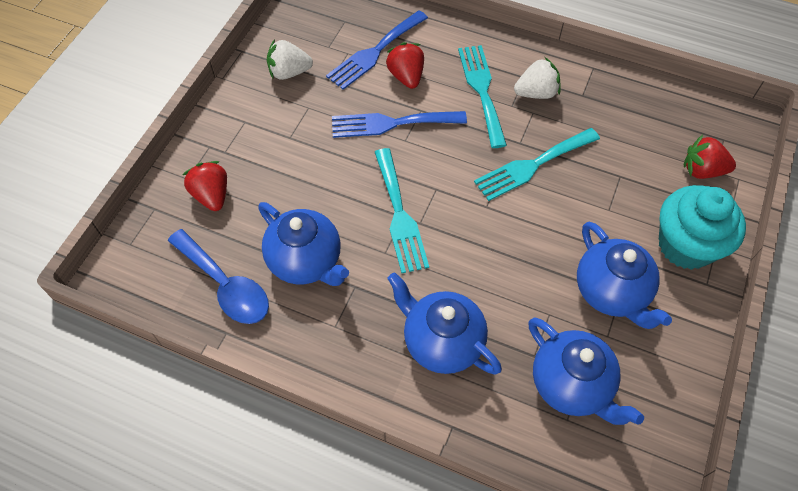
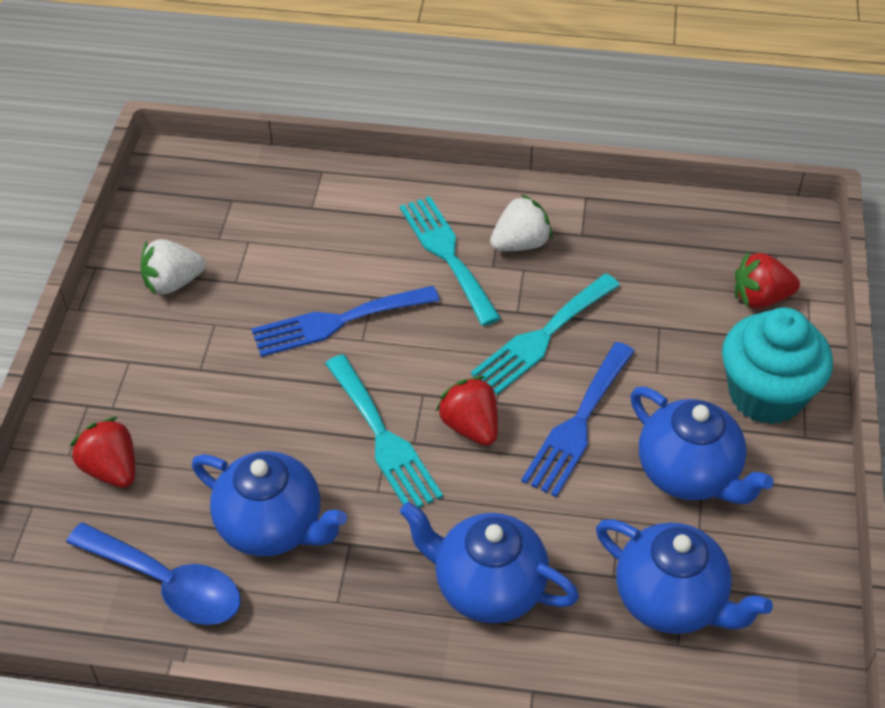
camera: 15 degrees left, 10 degrees down
(375, 52) = (286, 233): blue fork -> blue fork (578, 424)
(406, 76) = (339, 256): red strawberry -> red strawberry (470, 426)

